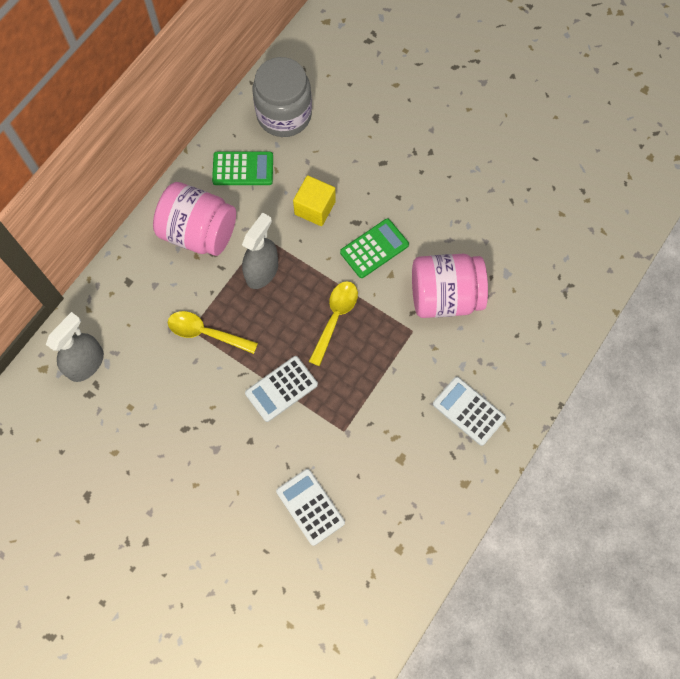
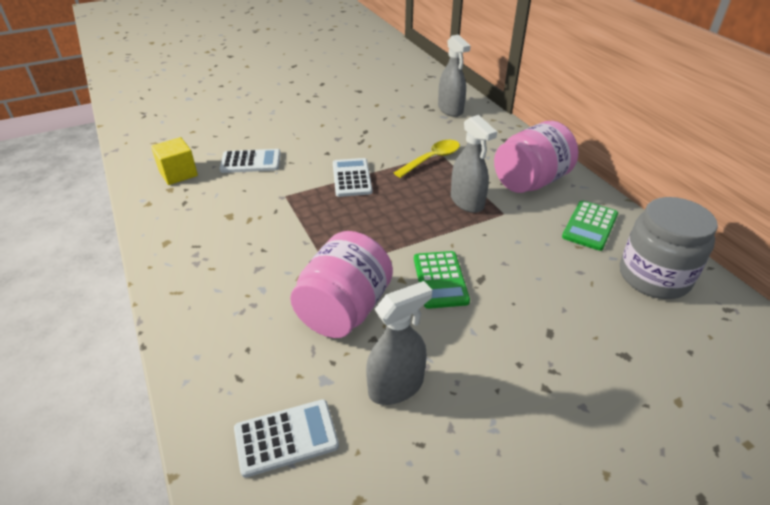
camera: 120 degrees right, 30 degrees down
(315, 208) = (516, 256): yellow cube -> yellow cube (178, 173)
(335, 318) = (387, 226): yellow spoon -> none
(468, 411) = (218, 273): white calculator -> white calculator (286, 438)
(484, 231) = (396, 386): none -> grey spray bottle

